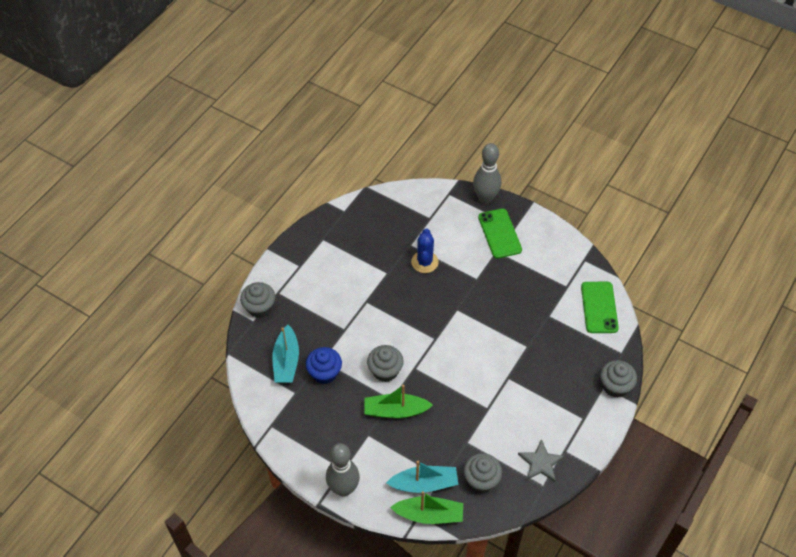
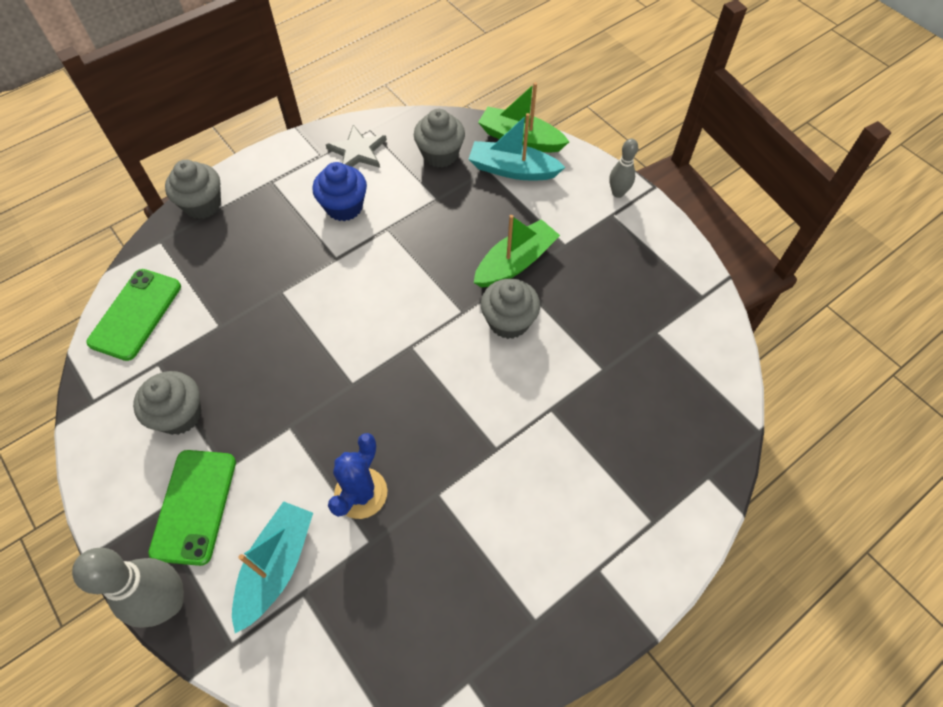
camera: 160 degrees left, 5 degrees up
(259, 307) = (692, 501): grey cupcake -> grey cupcake (179, 415)
(286, 361) = (661, 385): turquoise boat -> turquoise boat (276, 567)
(324, 373) = (603, 347): blue cupcake -> blue cupcake (344, 207)
(343, 488) = (618, 193): grey bowling pin -> grey bowling pin, size x0.55
(395, 411) = (515, 262): green boat -> green boat turned 60 degrees counterclockwise

